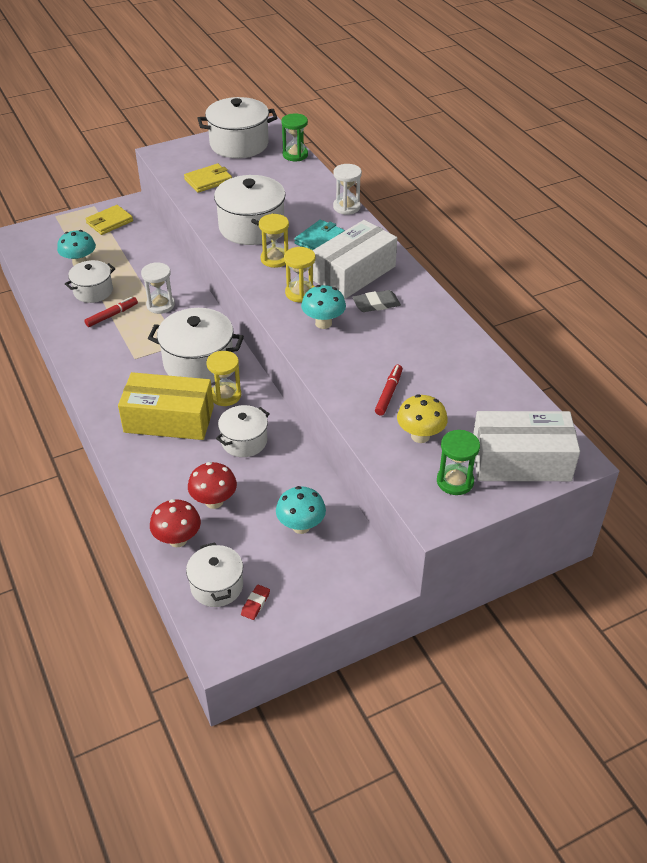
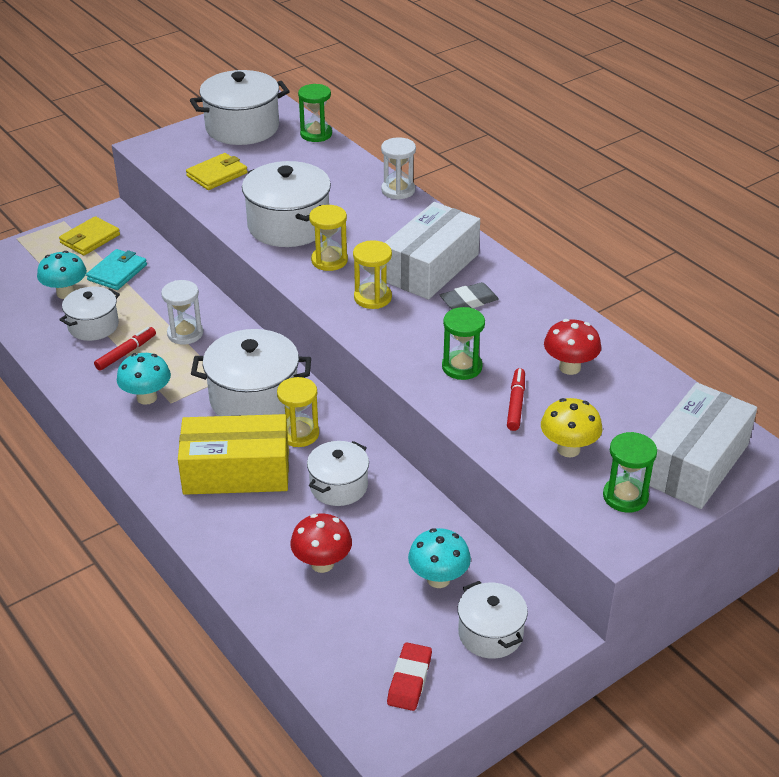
camera: 10 degrees left, 5 degrees down
(178, 539) = (290, 616): red mushroom -> red mushroom (569, 367)
(217, 586) = (355, 665): white pot -> white pot (490, 633)
(255, 604) = (409, 679): red eraser -> red eraser, size x1.54
(319, 239) = (377, 232): turquoise wallet -> turquoise wallet (117, 272)
(323, 323) = (412, 330): turquoise mushroom -> turquoise mushroom (147, 397)
(354, 358) = (462, 367): none -> green hourglass
(521, 461) = (694, 463): white box -> white box turned 45 degrees counterclockwise

